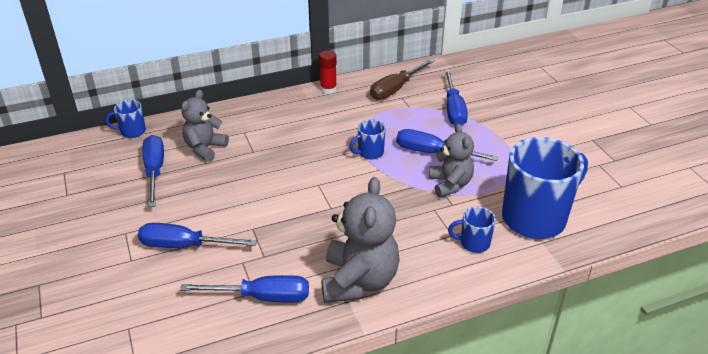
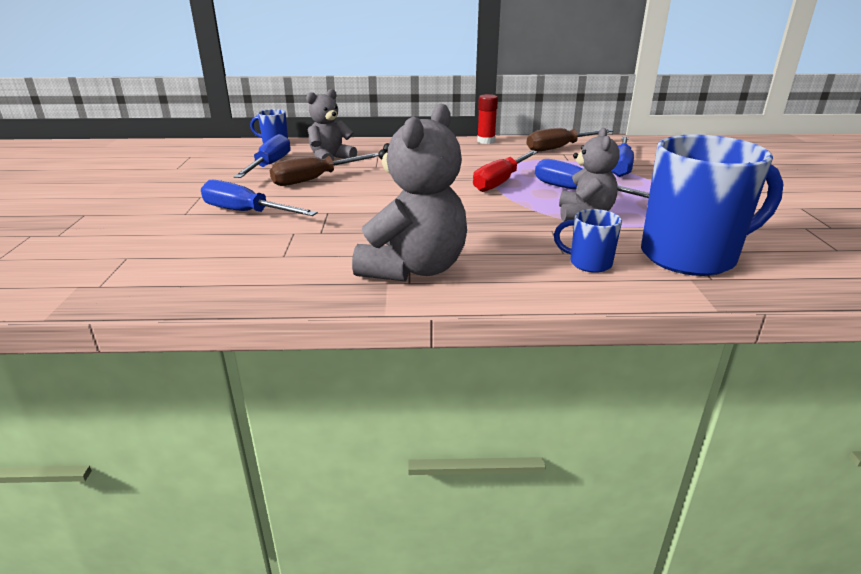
camera: 20 degrees right, 10 degrees down
(212, 183) = (315, 179): none -> brown screwdriver
(262, 297) = (289, 261): blue screwdriver -> none
(370, 153) = (501, 182): blue mug -> red screwdriver

